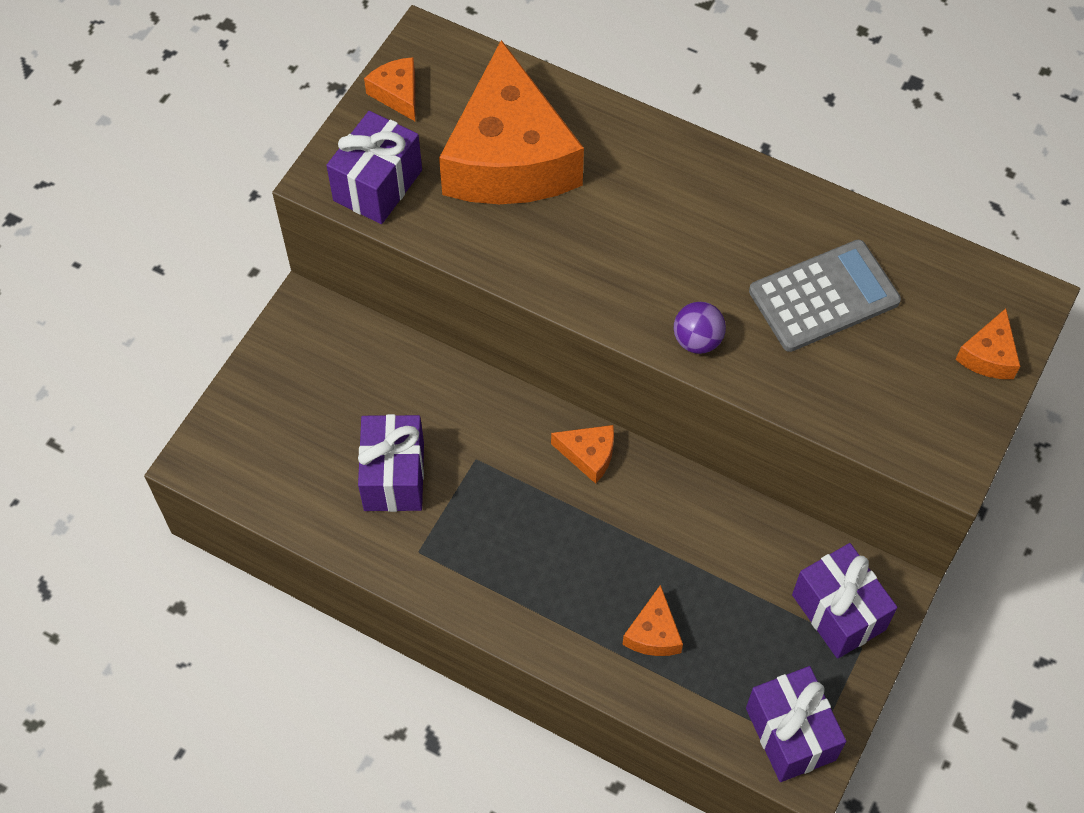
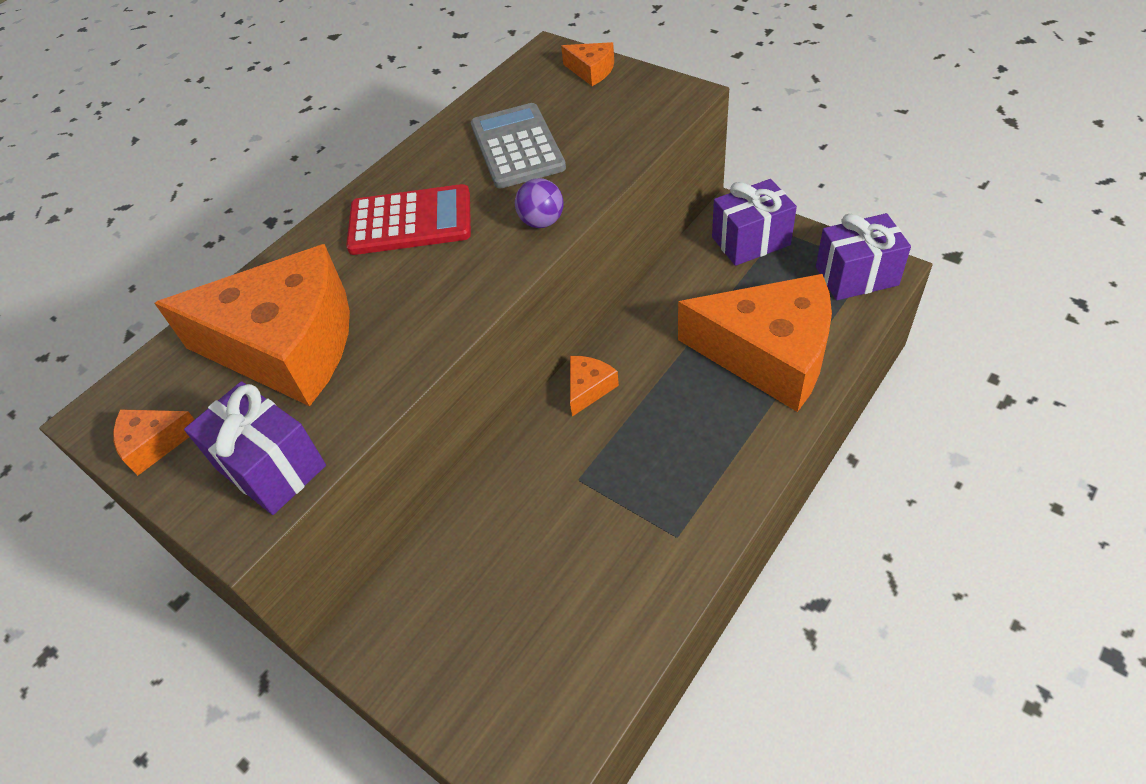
camera: 75 degrees left, 10 degrees down
(394, 476) = (587, 555): purple gift -> none
(653, 633) = (768, 354): orange cheese -> orange cheese, size x2.48
(687, 218) = (410, 221): none -> red calculator

